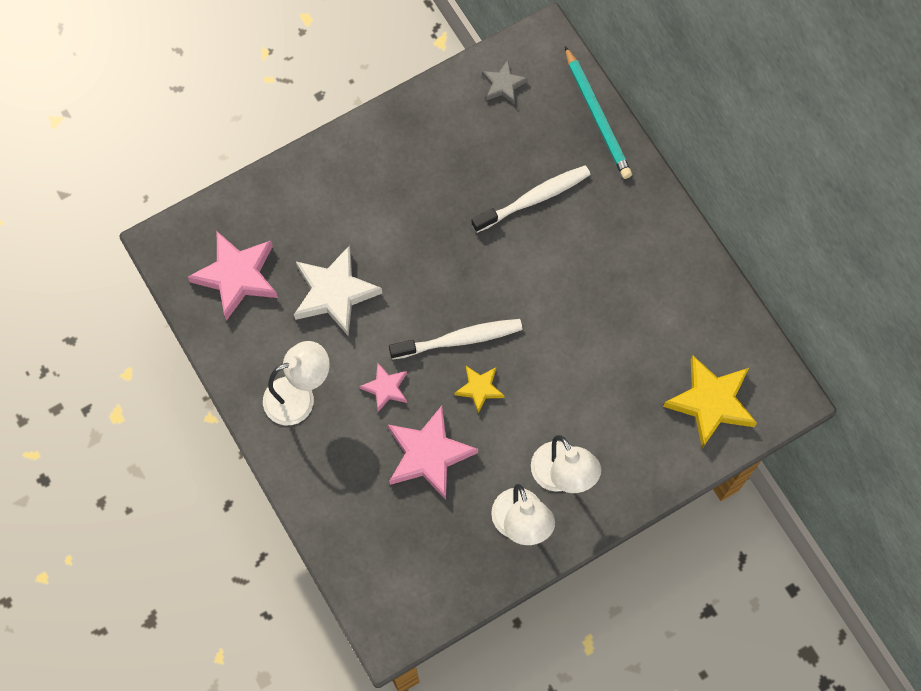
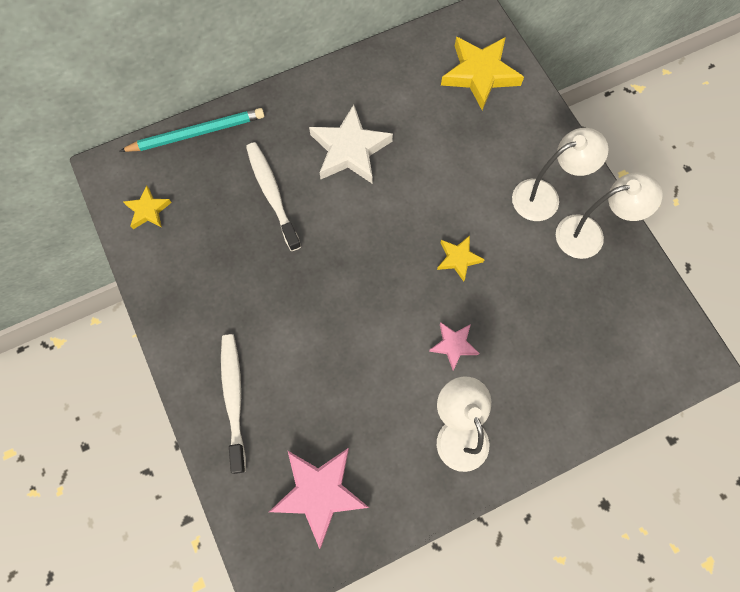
camera: 85 degrees left, 0 degrees up
(334, 293) = (349, 389): white star -> white star (350, 150)
(428, 455) = (522, 310): pink star -> none
(459, 339) = (408, 272): white toothbrush -> white toothbrush (234, 398)
(503, 85) = (148, 210): grey star -> yellow star

